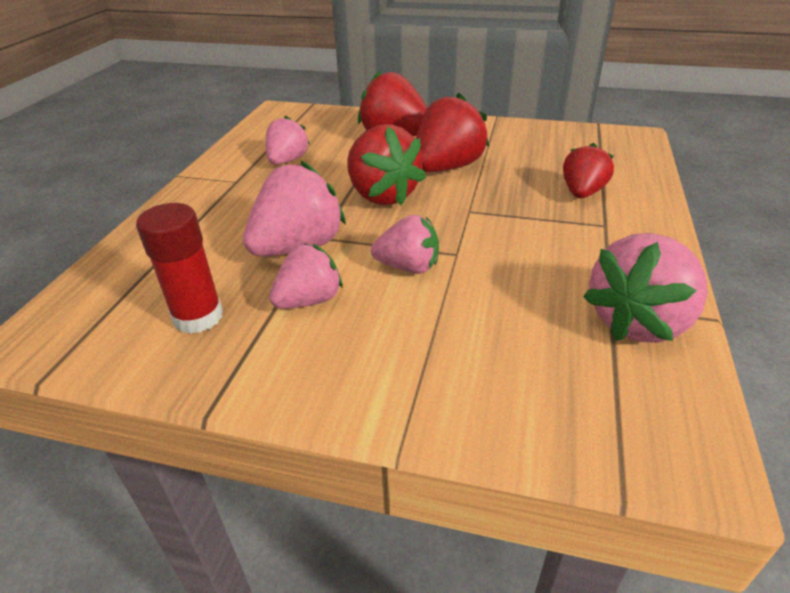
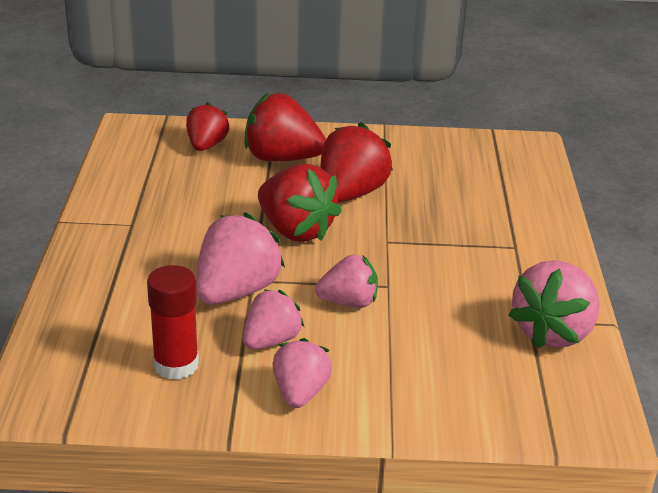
camera: 15 degrees left, 5 degrees down
(287, 161) = (176, 196): pink strawberry -> pink strawberry (300, 393)
(582, 193) = (489, 214): red strawberry -> red strawberry (206, 145)

